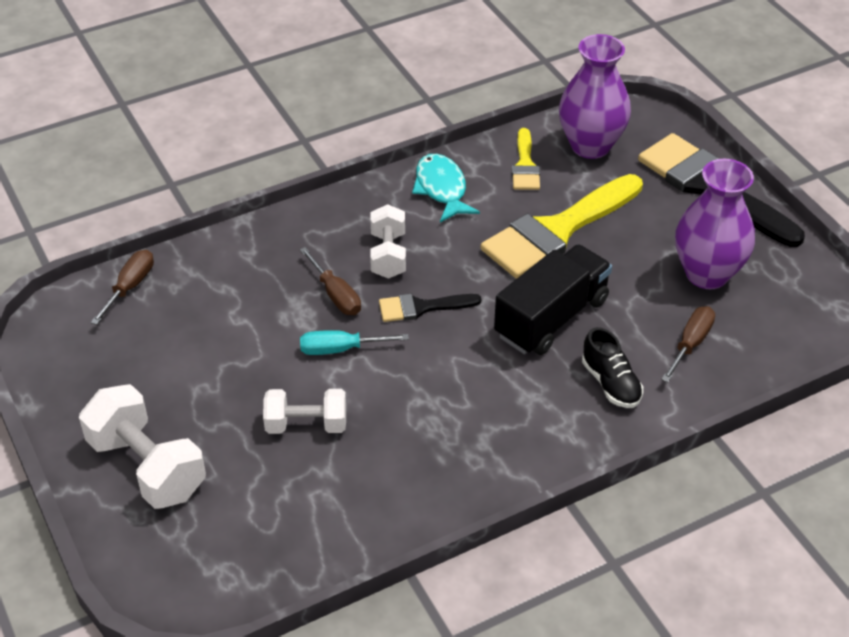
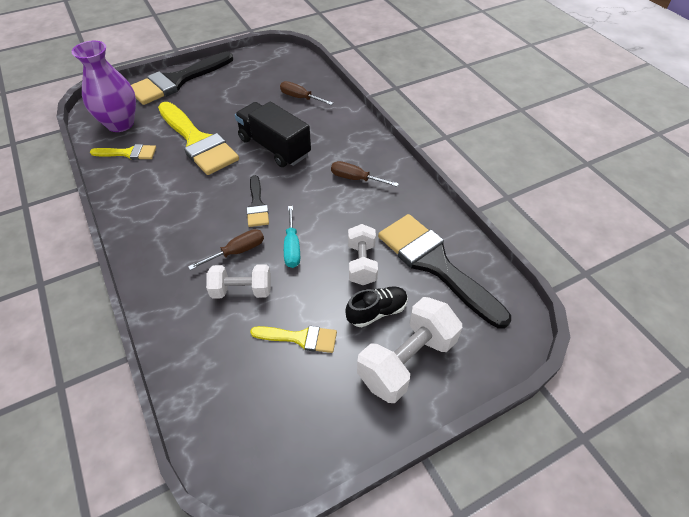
camera: 90 degrees left, 5 degrees up
(130, 287) = (202, 401): brown screwdriver -> brown screwdriver (356, 179)
(195, 364) = (300, 338): none -> yellow brush
(298, 510) = (435, 264): none -> black brush
(388, 255) = (201, 223): white dumbbell -> white dumbbell (242, 290)
(441, 189) = (138, 194): turquoise fish -> none
(611, 383) = (328, 127): black shoe -> black shoe (376, 312)
(707, 274) = (248, 88): purple vase -> none

